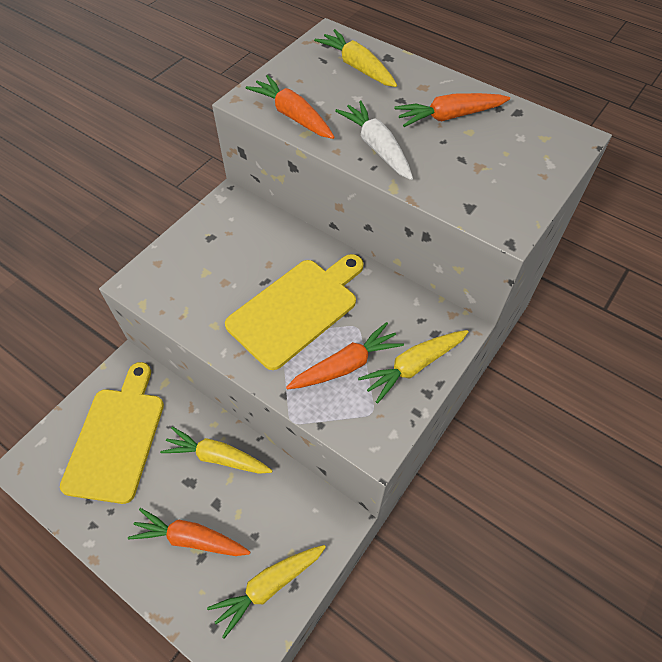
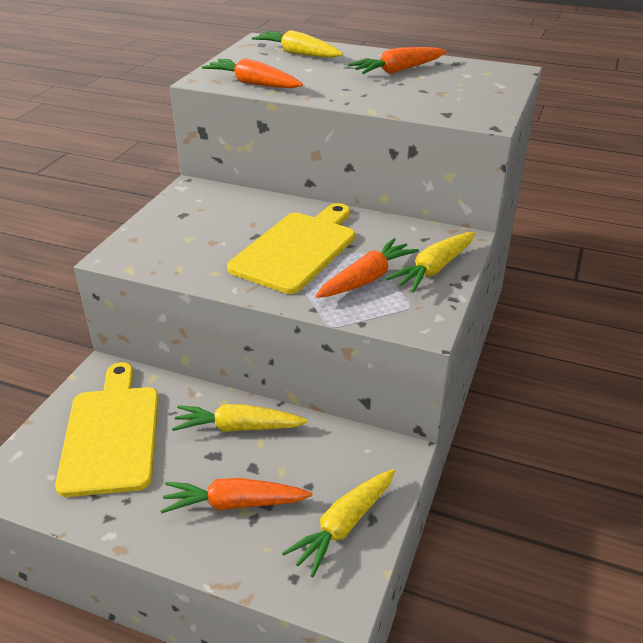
camera: 15 degrees left, 20 degrees down
(377, 147) = (343, 92): white carrot -> none

